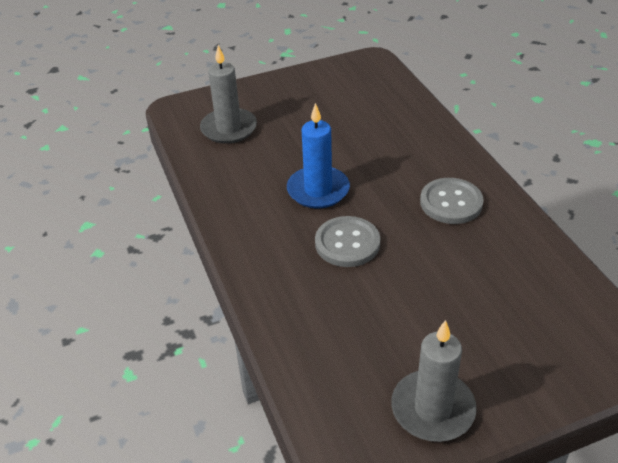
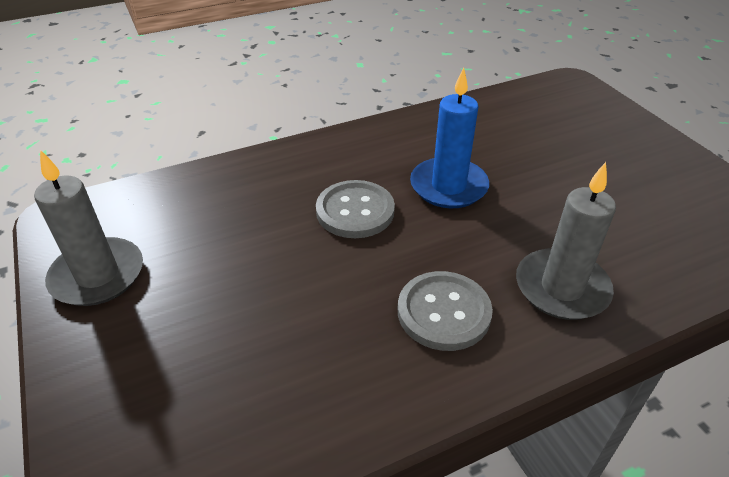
camera: 85 degrees right, 0 degrees up
(229, 128) = (547, 117): grey candle -> grey candle (561, 288)

